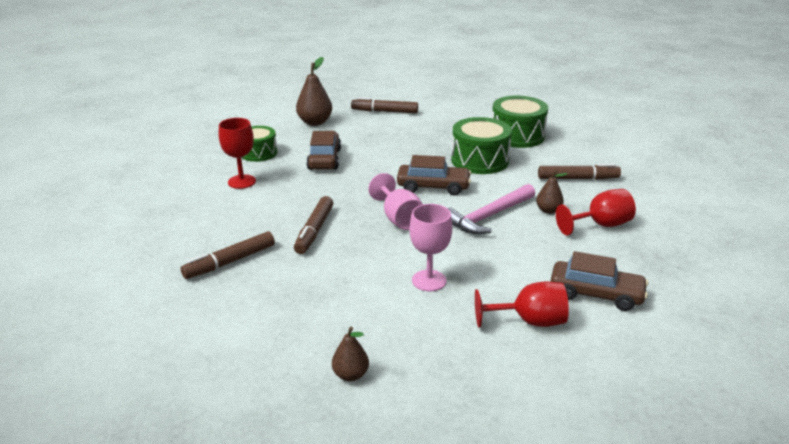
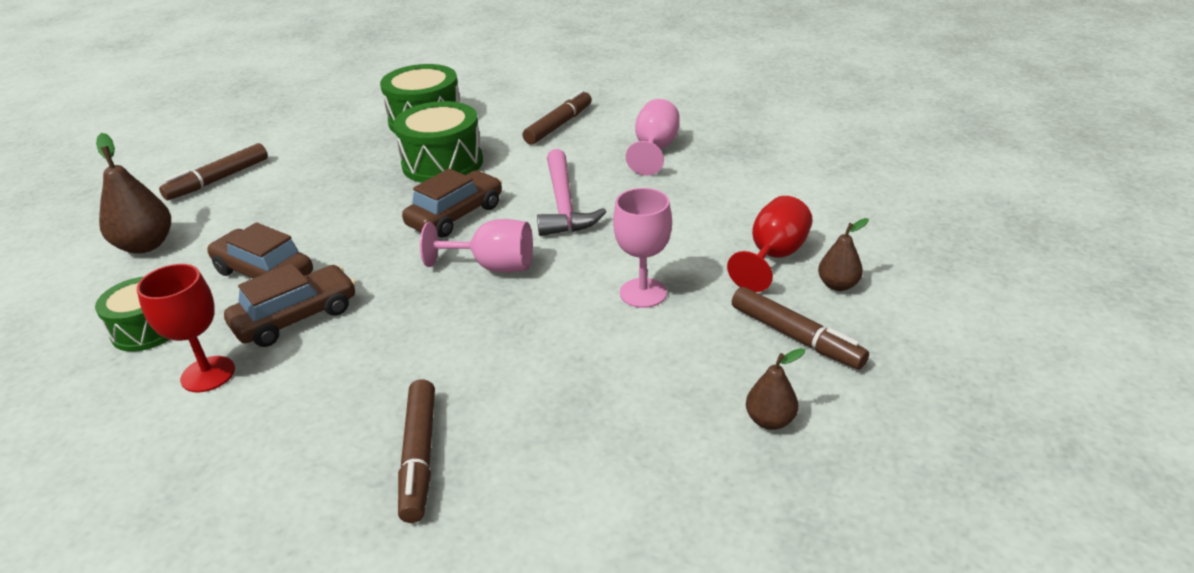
camera: 55 degrees left, 5 degrees up
(314, 231) = (436, 346): brown marker -> brown marker (795, 337)
(548, 210) = (596, 165): brown pear -> brown pear (838, 285)
(596, 294) = (762, 201): brown car -> brown car (296, 317)
(600, 225) = (655, 150): red goblet -> pink goblet

